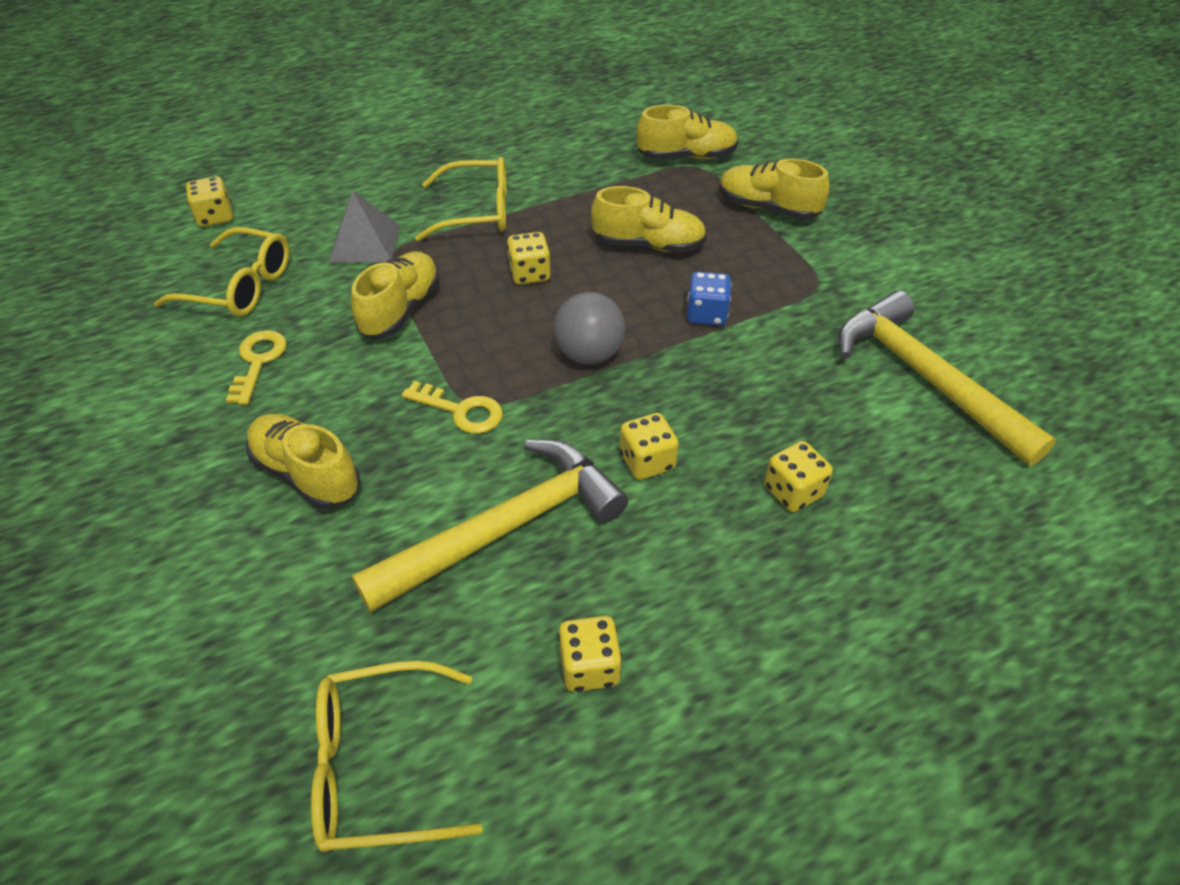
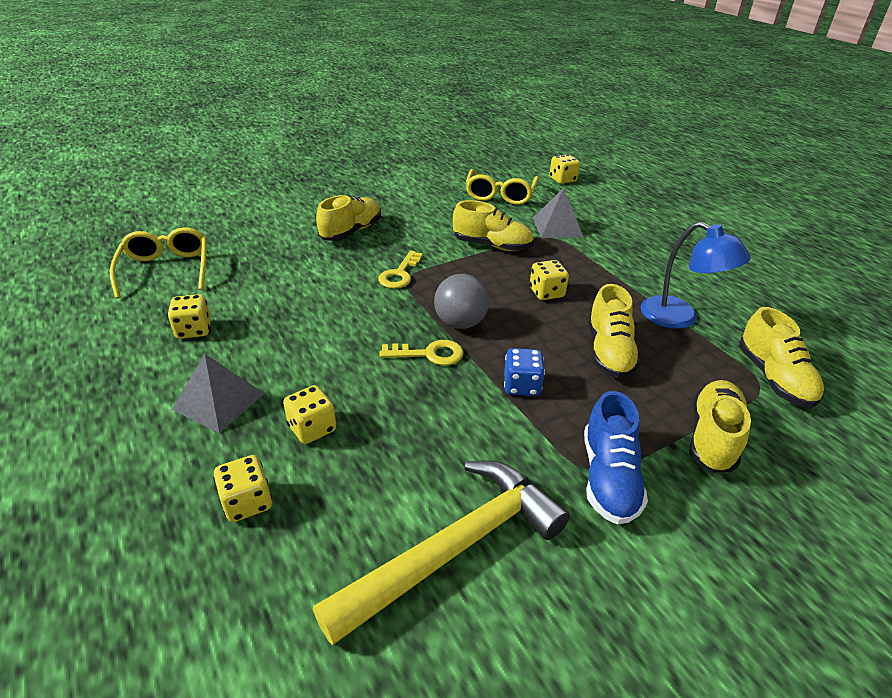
camera: 85 degrees right, 10 degrees down
(258, 362) = (437, 208): yellow key -> yellow key (429, 354)
(477, 212) = (614, 265): yellow glasses -> none
(505, 528) = (301, 296): yellow hammer -> none
(590, 187) = (679, 318): none -> blue lamp
(647, 461) = (350, 351): yellow dice -> yellow dice (247, 502)
(755, 598) = (219, 401): none -> grey pyramid
(826, 275) = (609, 478): none -> blue shoe

